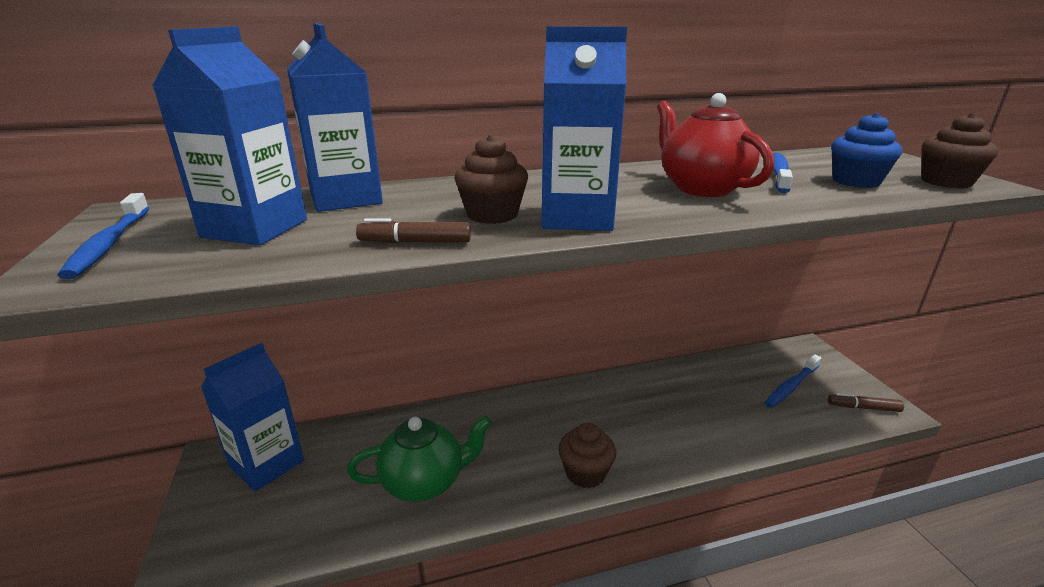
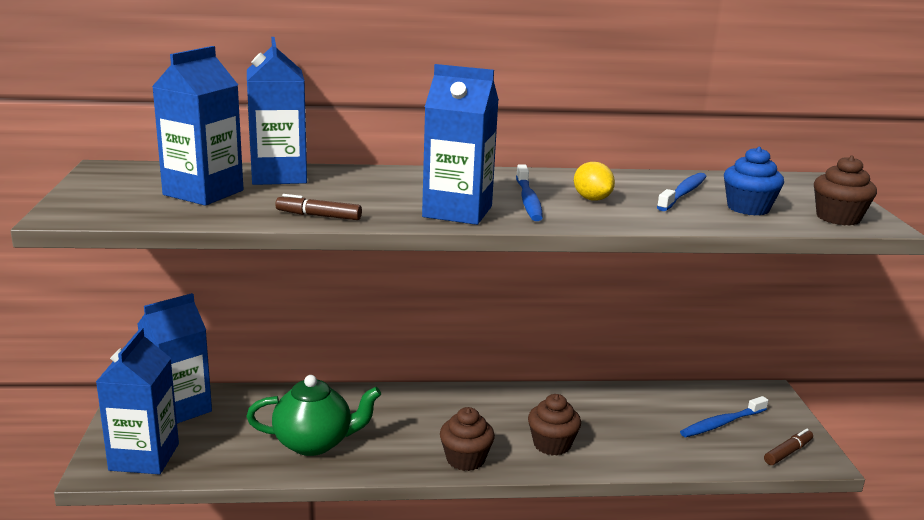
camera: 10 degrees right, 5 degrees down
(110, 243) = (101, 192): blue toothbrush -> blue toothbrush (528, 200)
(233, 541) = (144, 457): none -> blue carton
(492, 215) = (390, 202): brown cupcake -> brown cupcake (552, 444)
(701, 188) = (592, 199): red teapot -> yellow lemon
(863, 407) = (788, 452): brown marker -> brown marker turned 120 degrees clockwise

